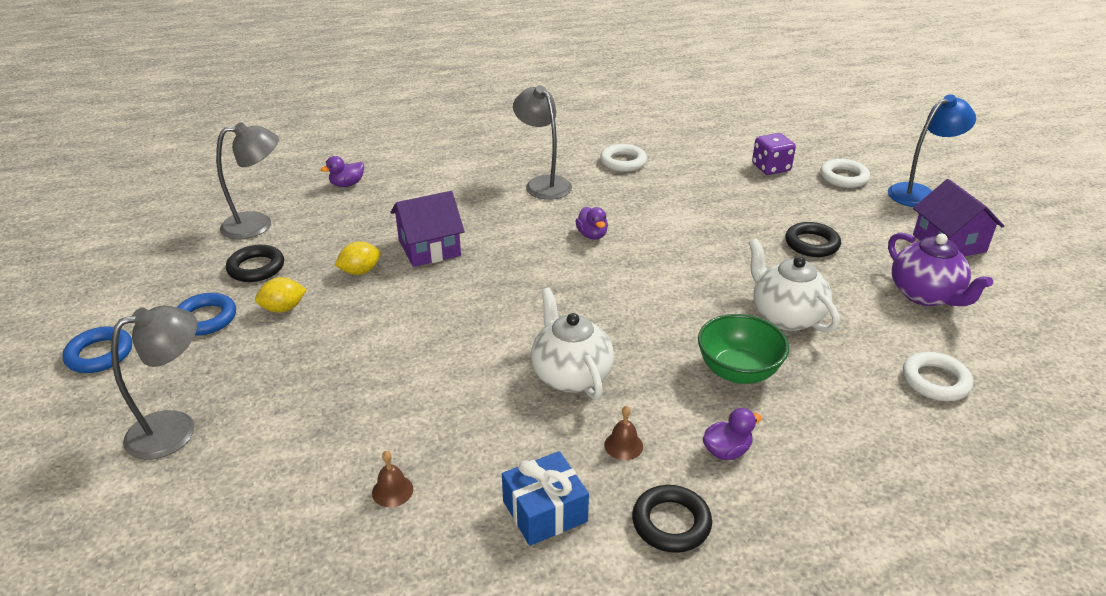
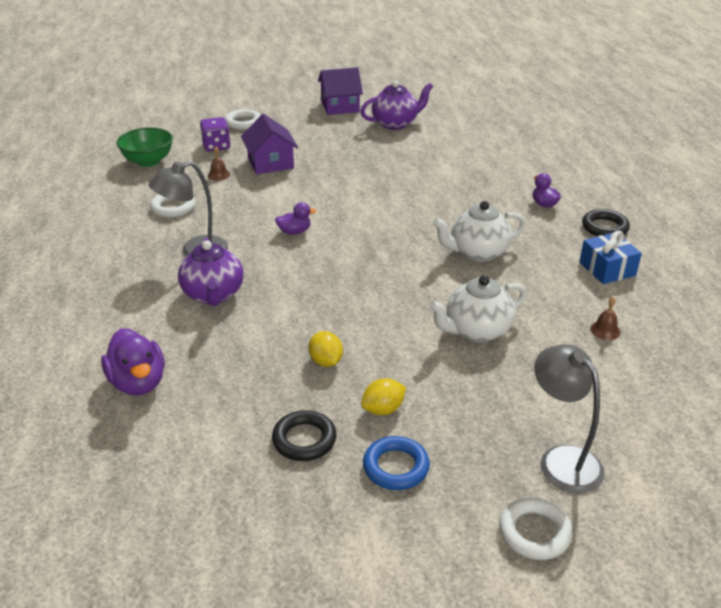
camera: 85 degrees left, 0 degrees up
(100, 354) = (456, 547): blue ring -> none
(257, 224) = (207, 451): grey lamp -> none
(283, 308) = (383, 409): yellow lemon -> yellow lemon turned 75 degrees clockwise
(347, 184) = (138, 383): purple duck -> purple duck, size x1.73
(429, 248) = (293, 319): purple house -> purple house (270, 163)
(469, 202) = (213, 295): none -> purple teapot
(623, 445) = (545, 237): brown bell -> brown bell (219, 175)
(738, 371) = (471, 192): green bowl -> green bowl (148, 161)
(785, 316) = (414, 168): white teapot -> white teapot (476, 331)
(811, 244) = (330, 148): black ring -> none
(919, 193) = (275, 103): blue lamp -> none
(935, 381) = (477, 136): white ring -> white ring (534, 532)

